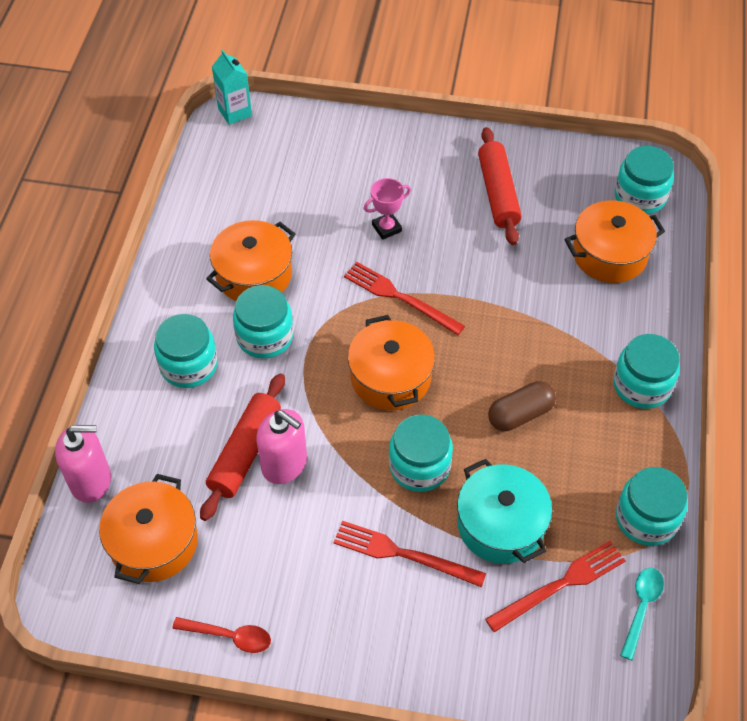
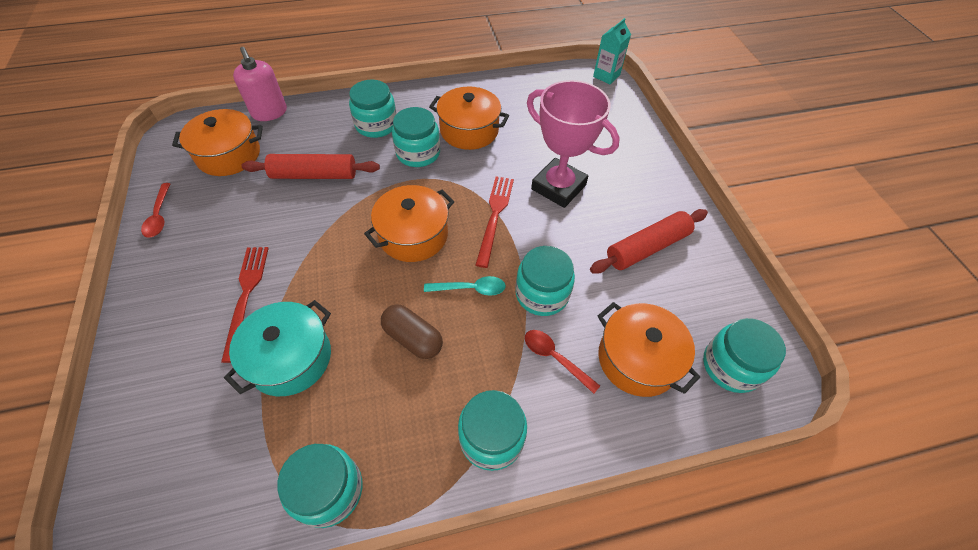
camera: 65 degrees right, 0 degrees up
(284, 464) = (310, 199): pink soap dispenser -> none
(386, 228) = (558, 187): pink trophy -> pink trophy, size x2.09
(419, 466) = (334, 281): turquoise jar -> turquoise jar (542, 294)
(560, 585) = (235, 428): red fork -> none
(585, 312) = (555, 358): none -> red spoon
(641, 608) = (220, 516): turquoise spoon -> turquoise spoon (470, 289)

